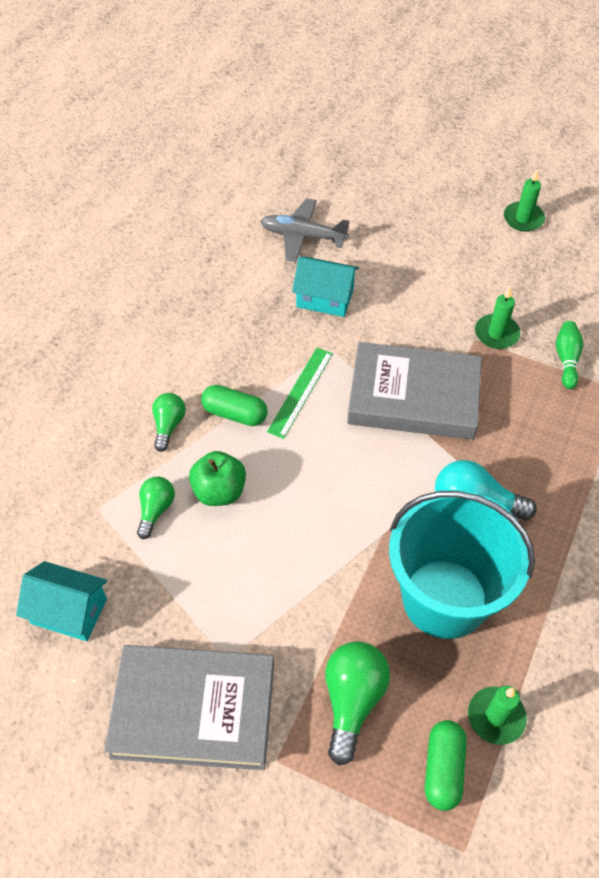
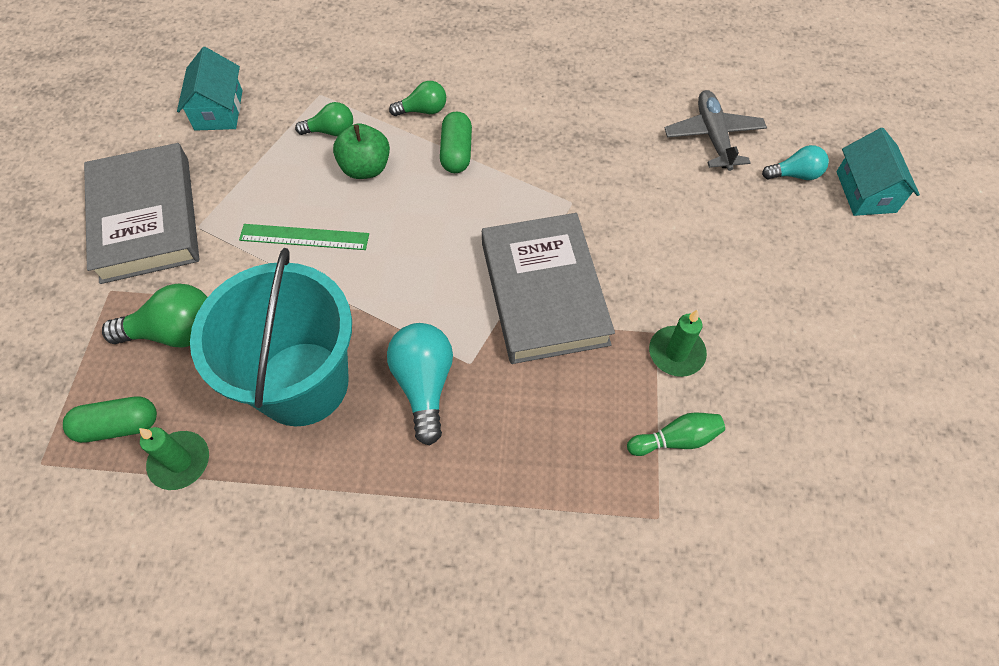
camera: 70 degrees right, 5 degrees up
(300, 392) = (505, 194): green ruler -> green ruler (304, 237)
(325, 298) = (638, 179): turquoise house -> turquoise house (866, 192)
(363, 205) = (795, 174): none -> turquoise light bulb
(523, 219) = (886, 341): green candle -> none

